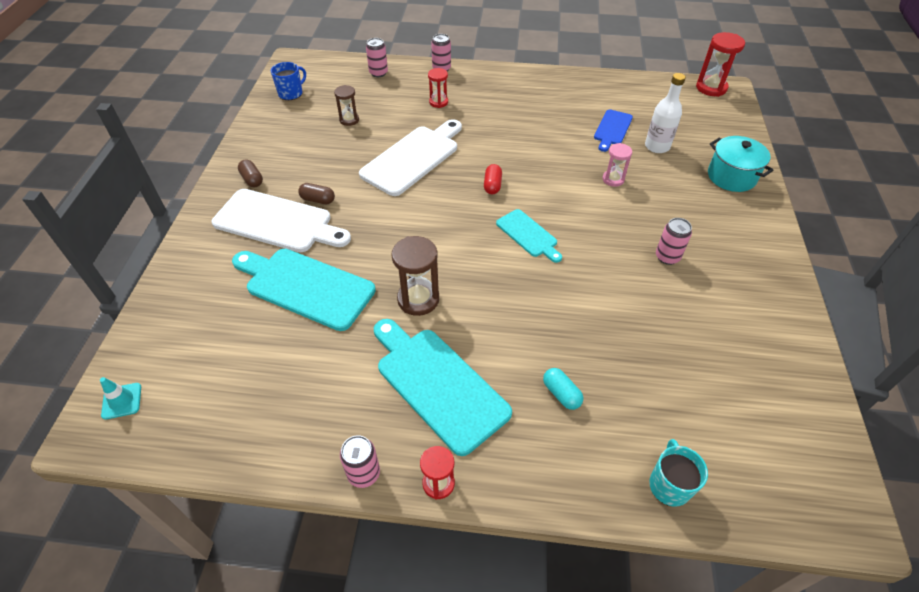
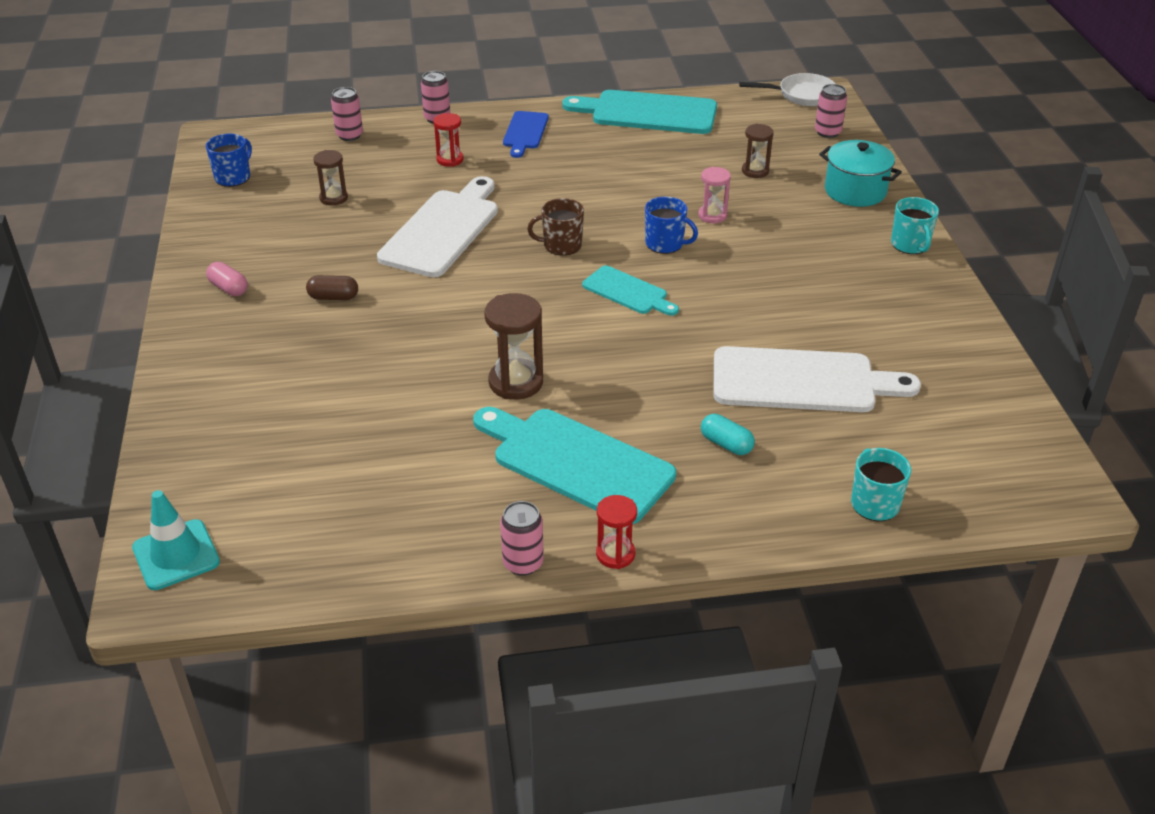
camera: 15 degrees left, 10 degrees down
(122, 401) = (176, 555): turquoise traffic cone -> turquoise traffic cone, size x1.55
(252, 180) = (229, 288): brown capsule -> pink capsule
(277, 222) = (289, 331): white cutting board -> white cutting board (802, 381)
(305, 286) = (362, 394): turquoise cutting board -> turquoise cutting board (648, 113)
(492, 185) = (561, 245): red capsule -> brown mug
(570, 198) = (665, 244): none -> blue mug
(612, 129) = (692, 159): blue cutting board -> blue cutting board (525, 132)
(657, 146) = (755, 171): white bottle -> brown hourglass
(667, 257) = (804, 288): pink can -> pink can (827, 132)
(711, 88) = (802, 95): red hourglass -> white pan
(764, 233) = (910, 245): none -> turquoise mug

